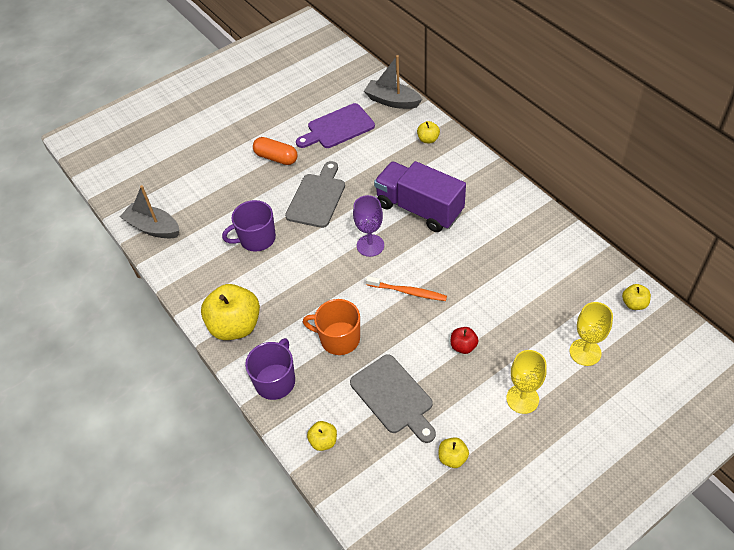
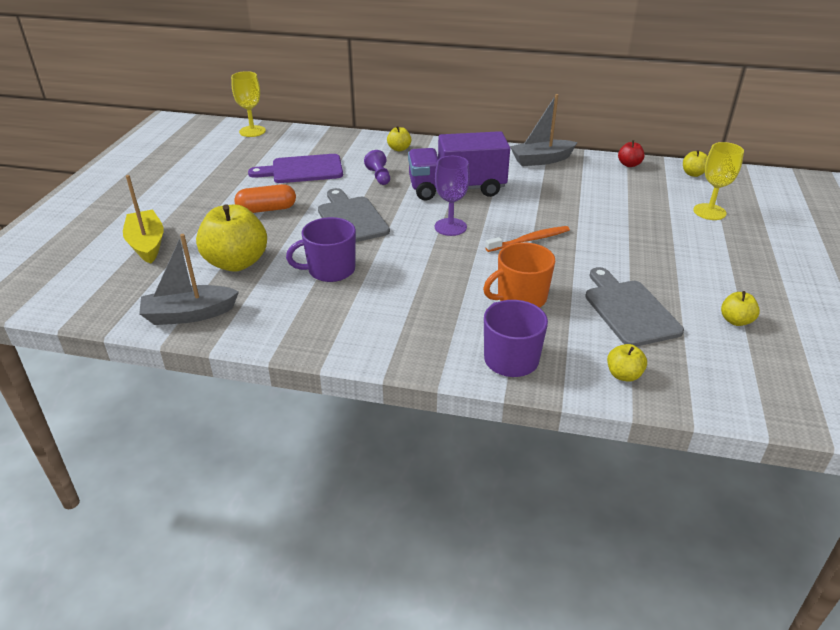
camera: 45 degrees left, 15 degrees down
(184, 152) = (147, 244): none -> yellow boat
(235, 326) = (404, 342): yellow apple -> yellow apple (236, 263)
(256, 239) = (330, 270): purple mug -> purple mug turned 45 degrees clockwise
(337, 127) = (302, 170): purple cutting board -> purple cutting board turned 60 degrees clockwise
(380, 164) = (379, 176): none -> purple pawn
(392, 101) = (331, 138): grey boat -> grey boat (541, 160)
(394, 397) = (629, 310): grey cutting board -> grey cutting board turned 120 degrees counterclockwise
(463, 346) = (626, 250): red apple -> red apple (629, 164)
(522, 399) = (718, 258): yellow goblet -> yellow goblet (252, 131)

